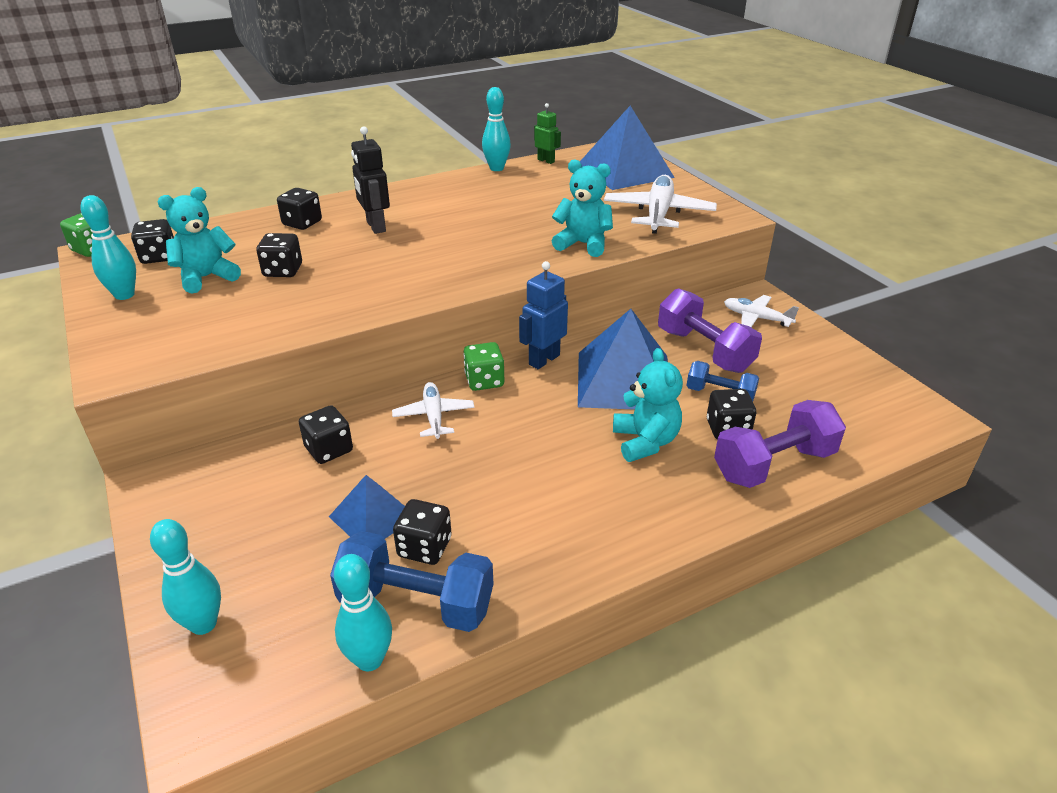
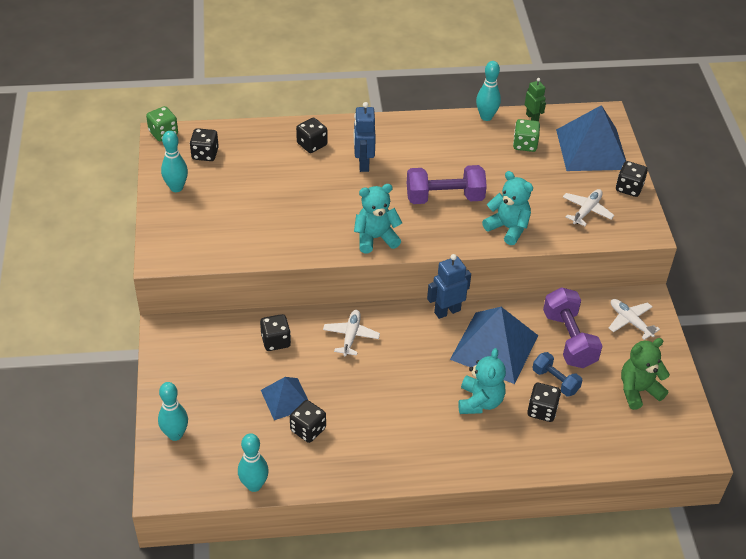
camera: 20 degrees right, 10 degrees up
(206, 277) = (232, 185): turquoise teddy bear -> turquoise teddy bear (375, 238)
(283, 271) = (283, 193): black dice -> black dice (629, 188)
(375, 227) = (363, 164): black robot -> blue robot
(416, 603) = (290, 462): blue dumbbell -> none
(484, 381) = (397, 317): green dice -> green dice (525, 144)
(658, 214) = (586, 210): white plane -> white plane, size x0.59
(773, 464) = (555, 447): purple dumbbell -> purple dumbbell (444, 197)
(819, 378) = (638, 390): none -> green teddy bear

